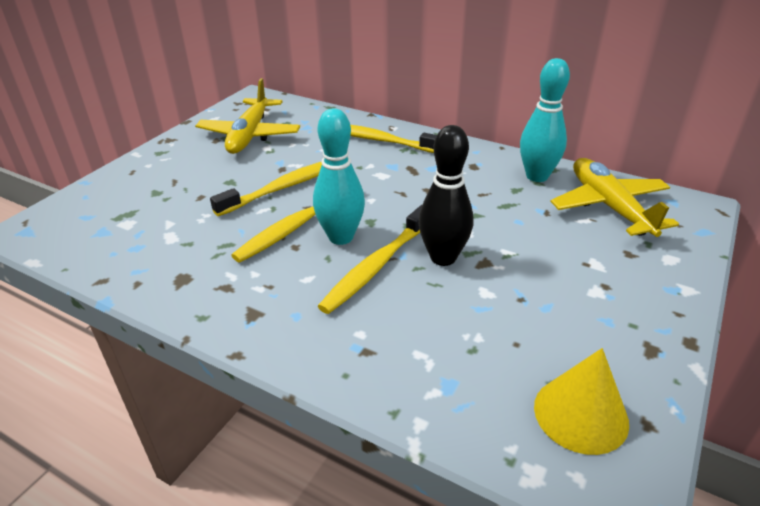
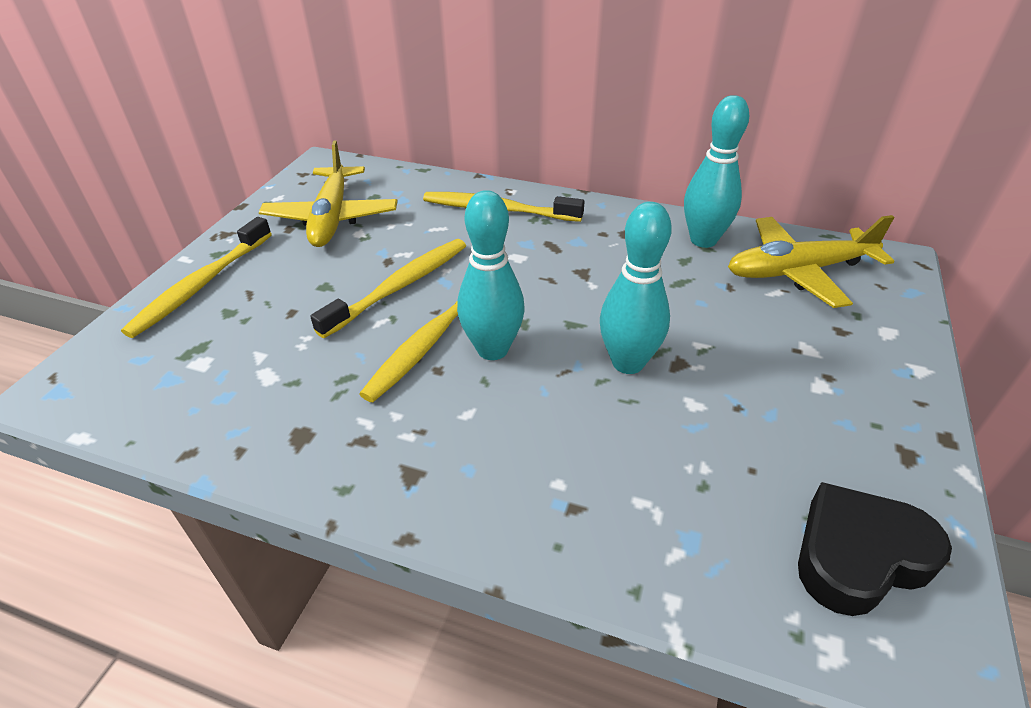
camera: 10 degrees left, 5 degrees up
(376, 266) = (550, 385): yellow toothbrush -> yellow toothbrush (201, 285)
(443, 257) = (628, 363): black bowling pin -> turquoise bowling pin
(580, 414) = (858, 556): yellow cone -> black heart
(609, 206) = (798, 271): yellow plane -> yellow plane turned 75 degrees counterclockwise

